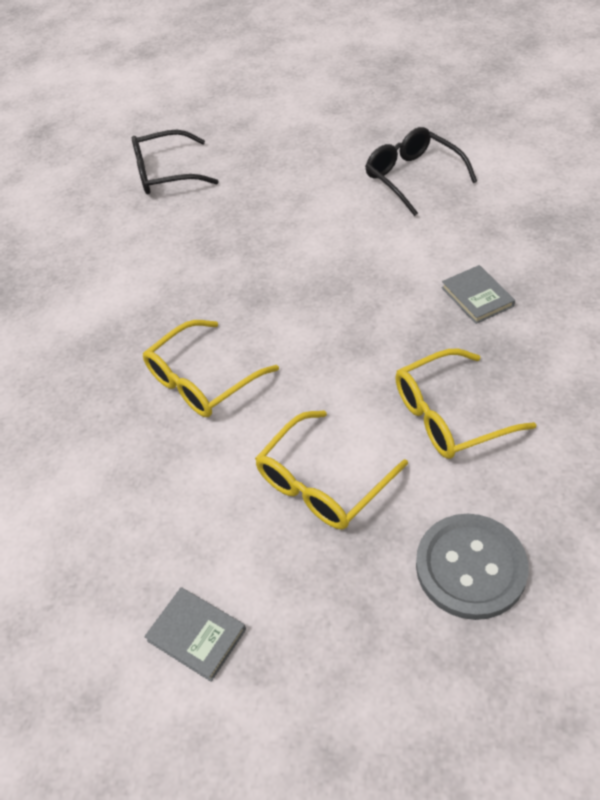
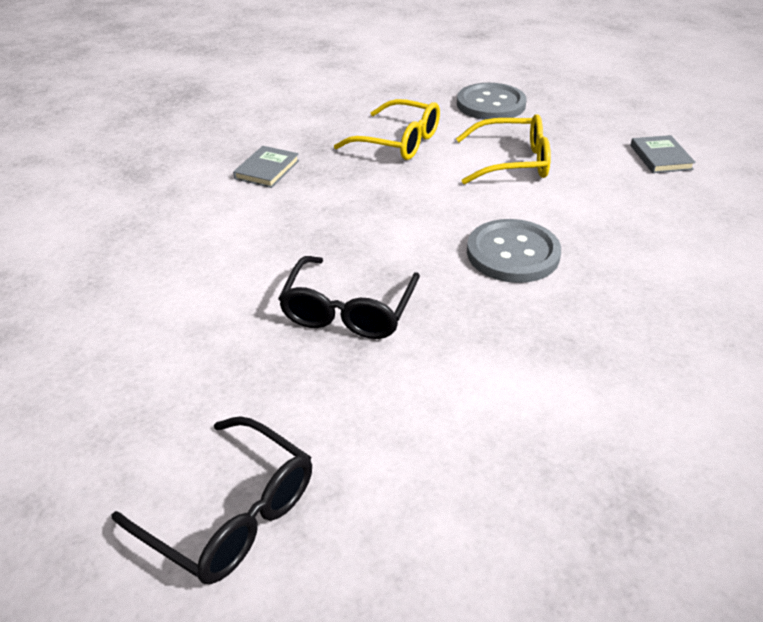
camera: 135 degrees left, 10 degrees down
(202, 380) = (513, 253): yellow glasses -> grey button
(413, 177) = (103, 265): black glasses -> black glasses (348, 310)

